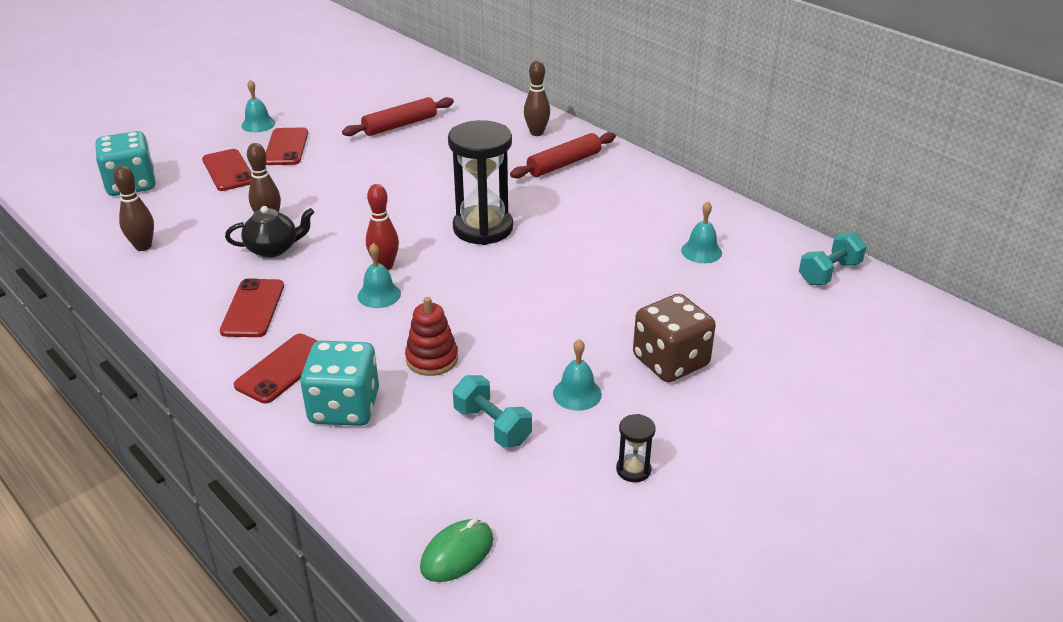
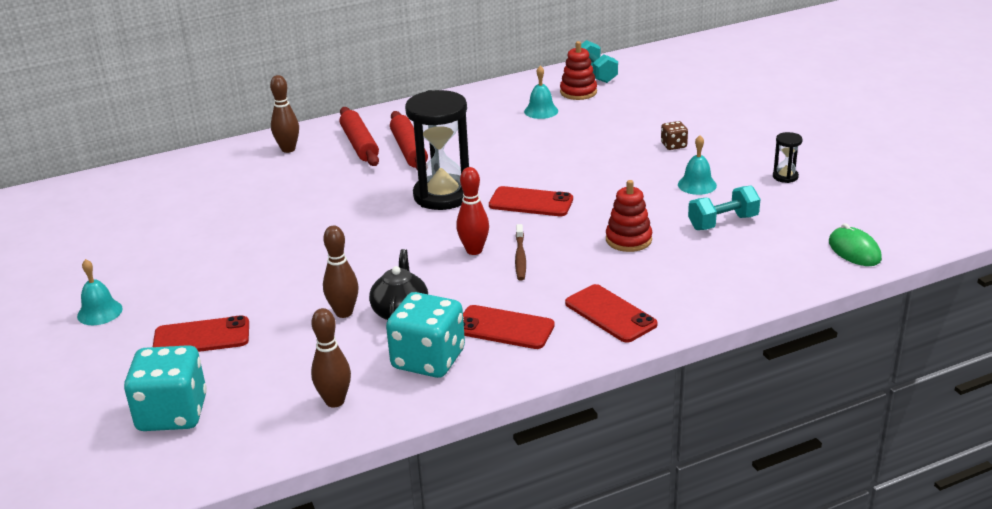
camera: 70 degrees left, 5 degrees down
(286, 147) = (180, 294): red phone -> red phone (531, 202)
(344, 407) = (677, 286): turquoise dice -> turquoise dice (428, 359)
(379, 295) = (520, 257): turquoise bell -> brown toothbrush
(400, 125) = (198, 219): red rolling pin -> red rolling pin (409, 150)
(670, 361) = (673, 145): brown dice -> brown dice, size x0.47
(768, 268) = (578, 92): none -> red stacking toy

